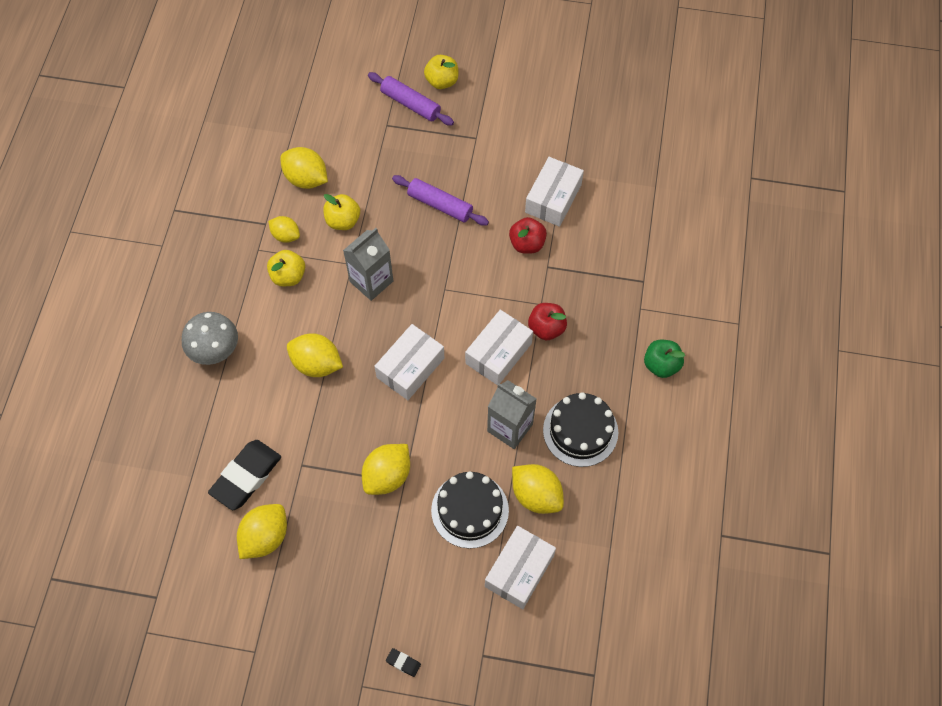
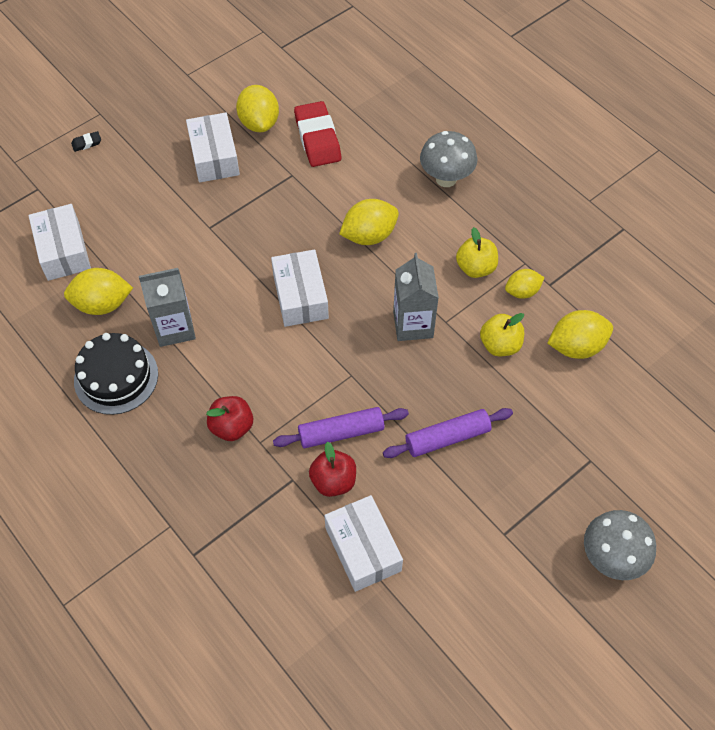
camera: 130 degrees right, 5 degrees down
(246, 476) = (317, 138): black eraser -> red eraser
(387, 476) = (225, 220): yellow lemon -> none
(410, 104) = (602, 503): purple rolling pin -> purple rolling pin (341, 432)
(442, 81) = (611, 558): yellow apple -> grey mushroom
(470, 510) = (141, 253): black cake -> none
(498, 353) = (247, 370): white box -> white box (214, 157)
(661, 365) = (100, 493): green apple -> none

